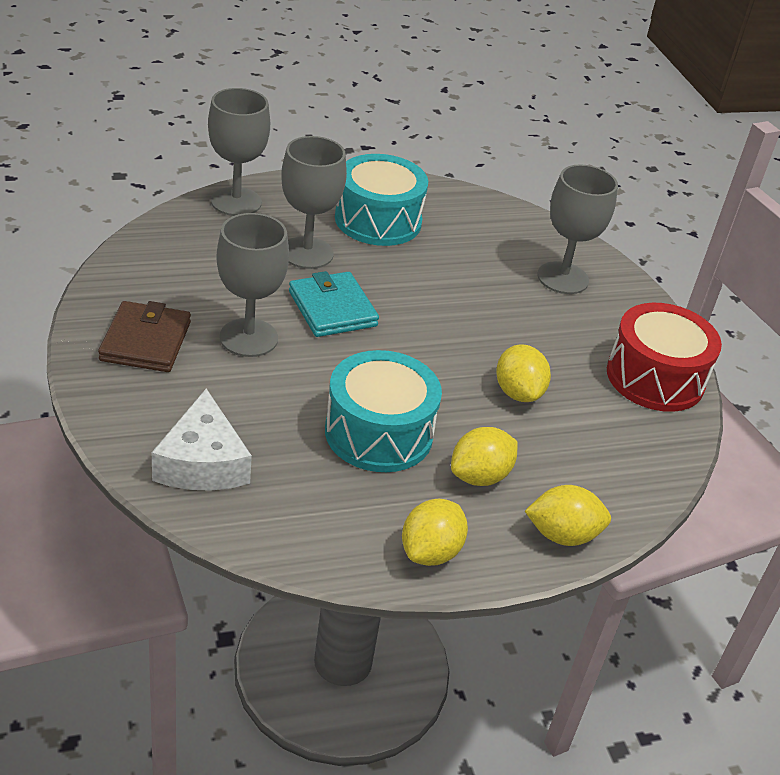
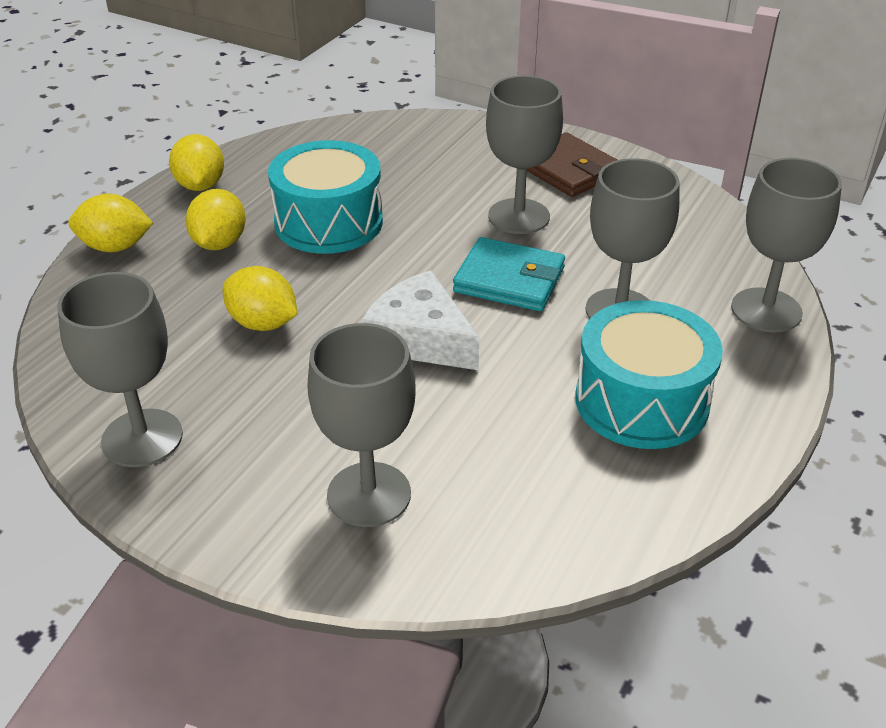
camera: 140 degrees right, 0 degrees up
(202, 462) = (405, 142): white cheese -> white cheese (420, 339)
(562, 535) = (115, 247): yellow lemon -> yellow lemon turned 45 degrees clockwise
(655, 378) = (142, 438): red drum -> grey goblet

